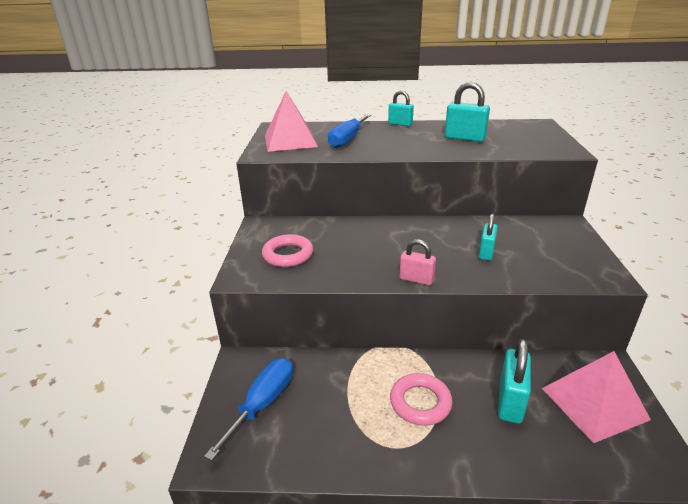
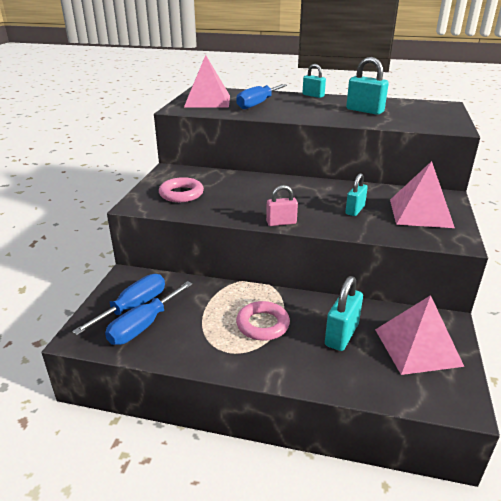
camera: 10 degrees right, 0 degrees up
(284, 428) = (144, 326): none -> blue screwdriver
(416, 279) = (281, 223): pink padlock -> pink padlock turned 45 degrees counterclockwise
(553, 247) = (420, 213): none -> pink pyramid

